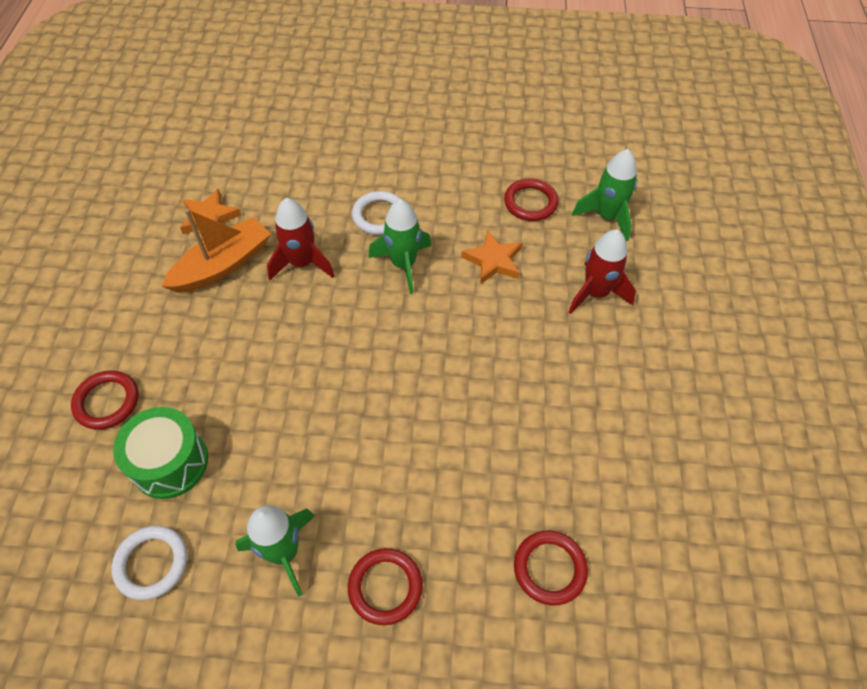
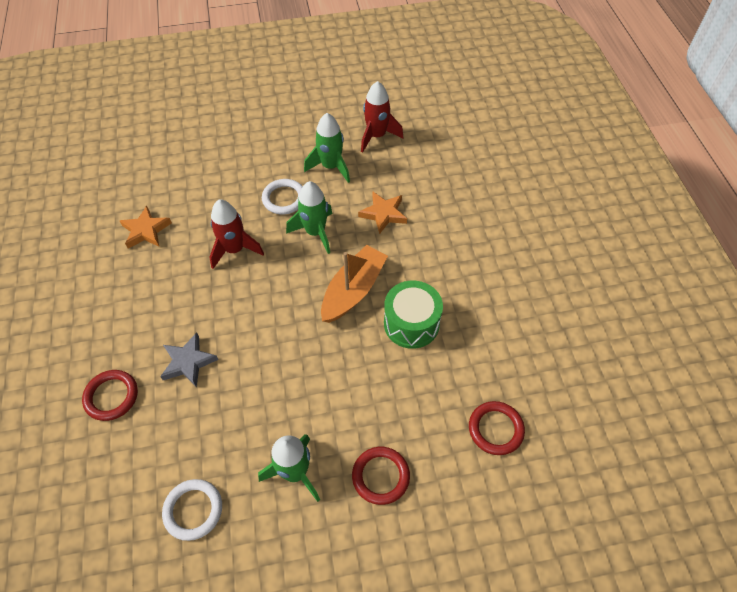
camera: 15 degrees left, 0 degrees up
(170, 462) = (181, 430): green drum -> green drum (411, 323)
(205, 384) = (188, 362): none -> grey star
(223, 265) = (170, 265): orange boat -> orange boat (353, 290)
(530, 202) = (397, 163): red ring -> none
(596, 293) = (467, 221): red rocket -> red rocket (377, 136)
(607, 216) = (457, 162): green rocket -> green rocket (331, 167)

